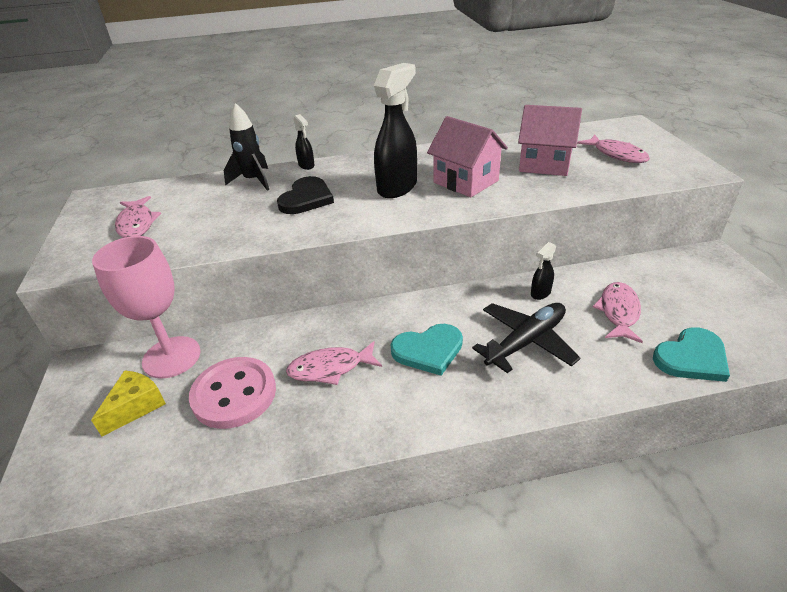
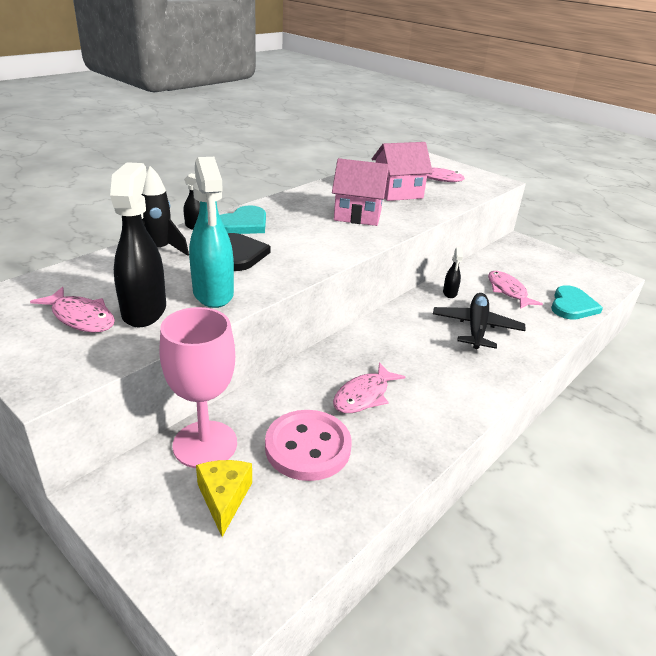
camera: 40 degrees left, 5 degrees down
(241, 230) = (213, 294): none -> turquoise spray bottle
(397, 187) = (309, 229): black spray bottle -> black spray bottle (144, 311)
(428, 350) = (421, 356): turquoise heart -> turquoise heart (243, 224)

